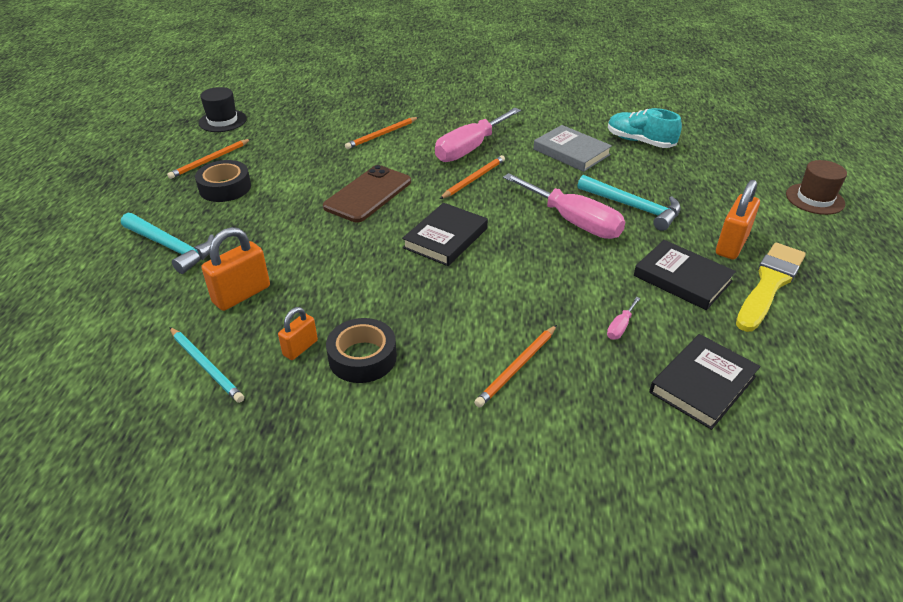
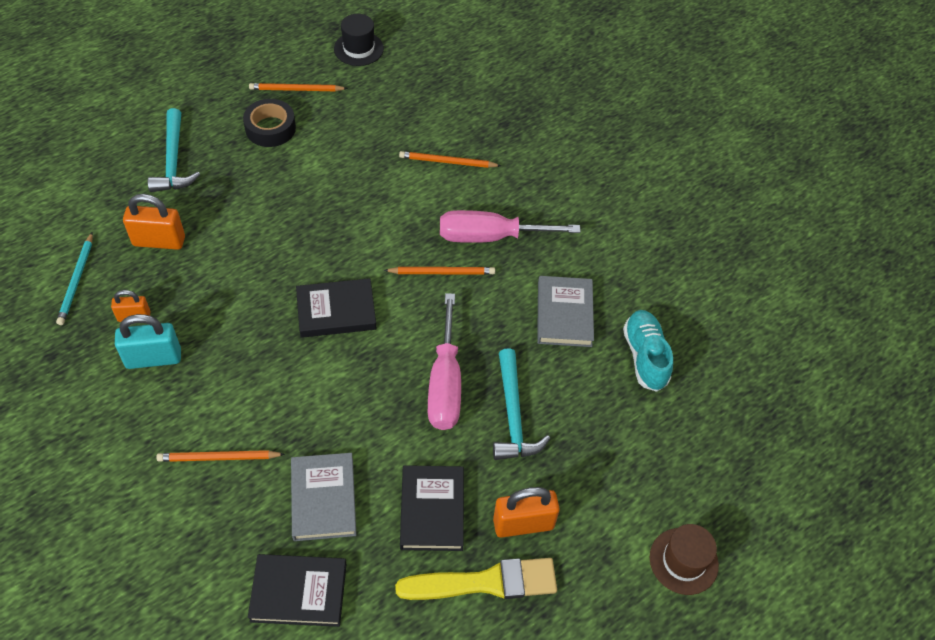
camera: 45 degrees right, 15 degrees up
(362, 357) = (153, 358): black tape -> turquoise padlock
(368, 194) = (348, 219): brown phone -> none
(620, 327) = (324, 499): pink screwdriver -> grey book

